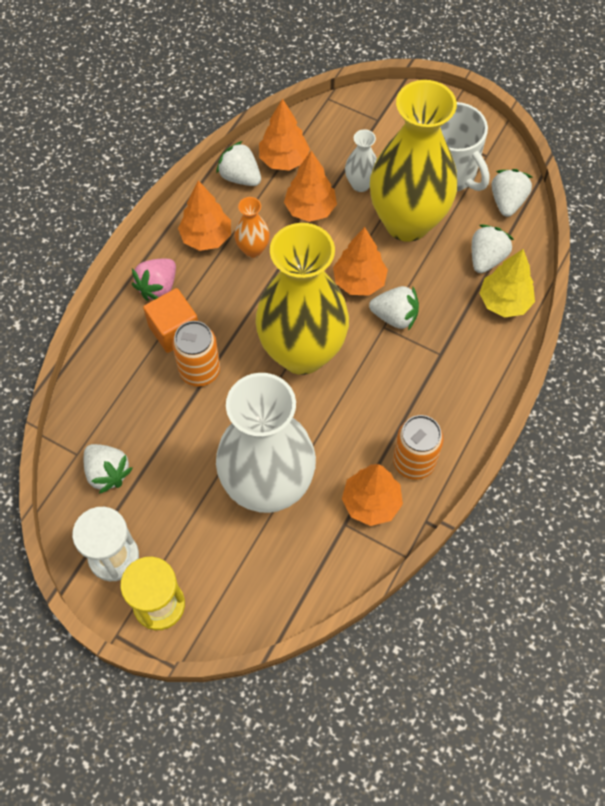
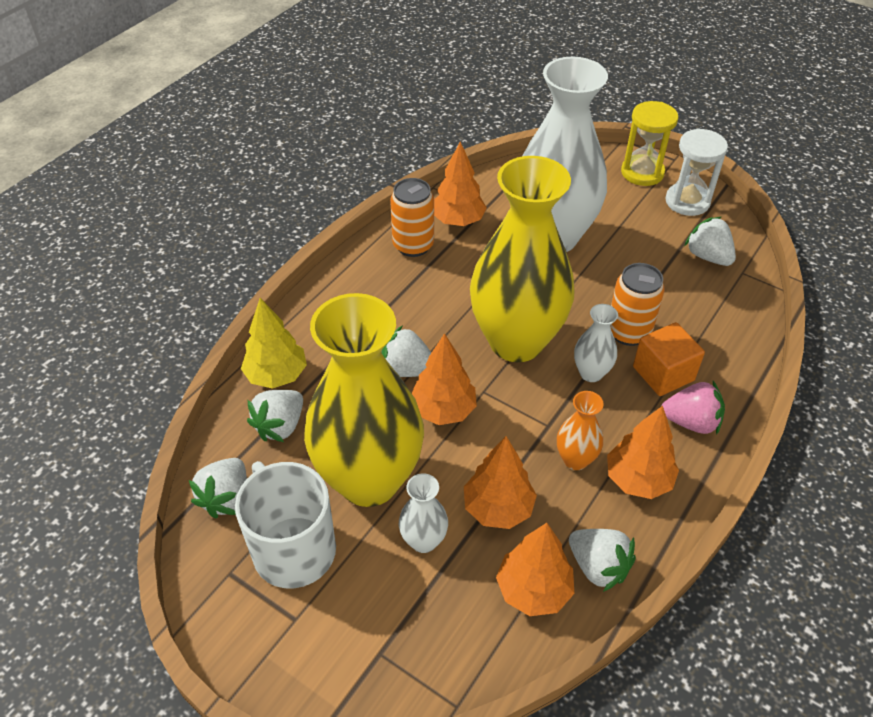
camera: 175 degrees left, 15 degrees down
(158, 287) = (691, 422): pink strawberry -> pink strawberry turned 60 degrees clockwise
(236, 326) = (591, 373): none -> white vase

